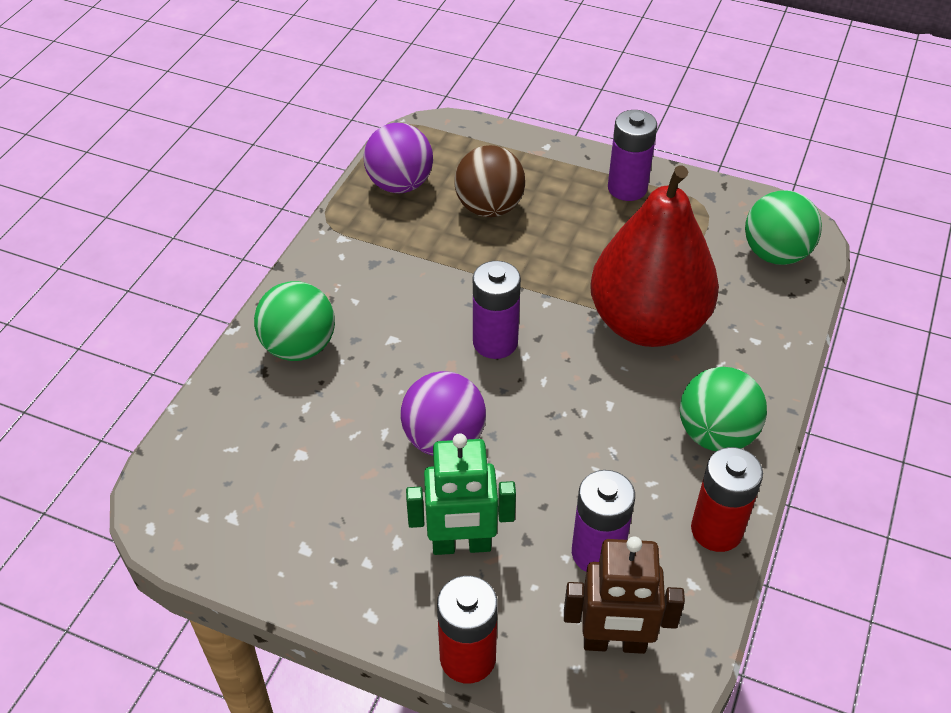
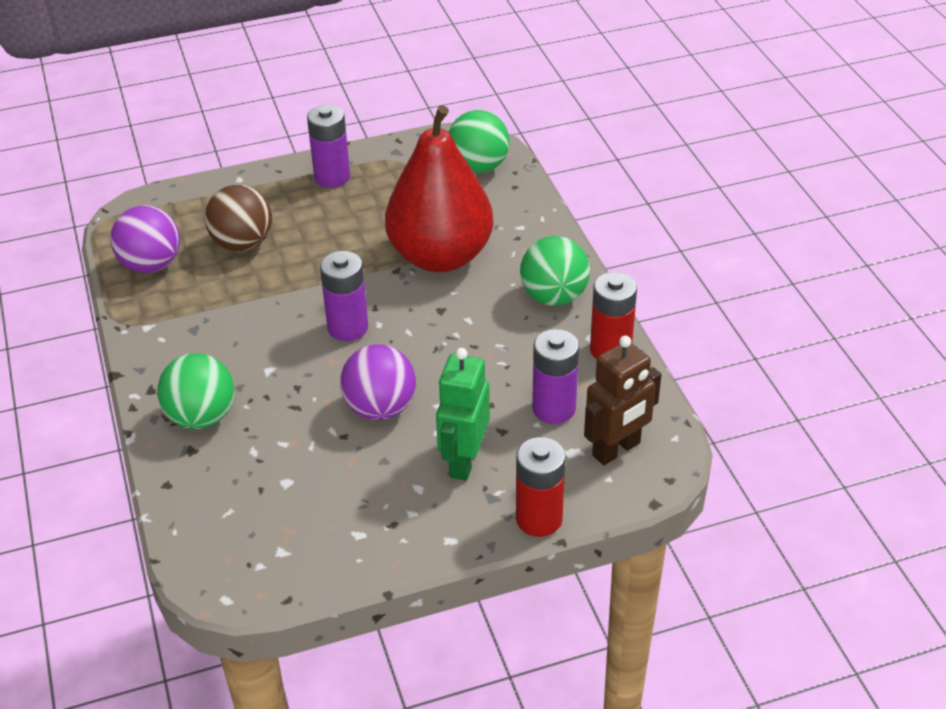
camera: 40 degrees left, 5 degrees down
(461, 545) = (464, 461): green robot -> green robot turned 150 degrees clockwise

